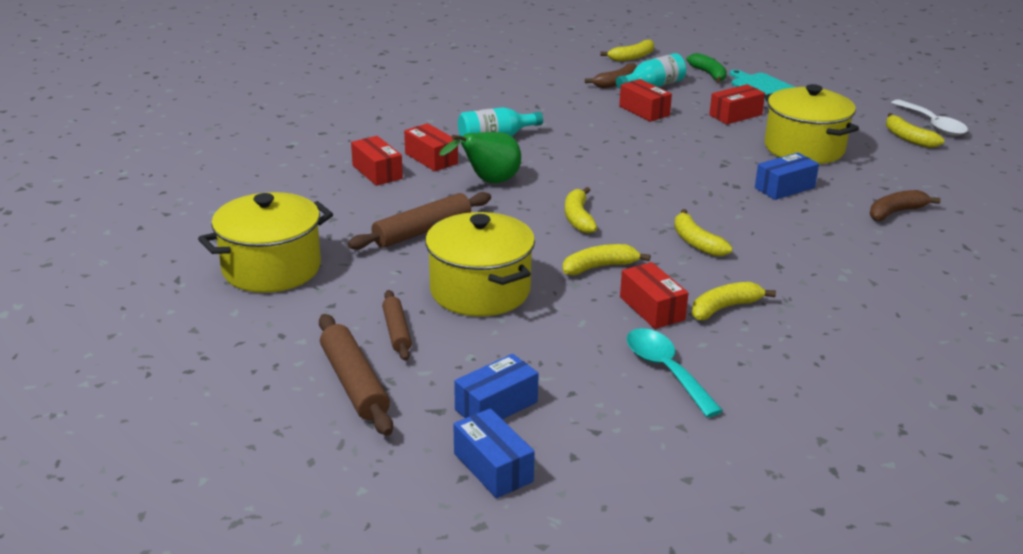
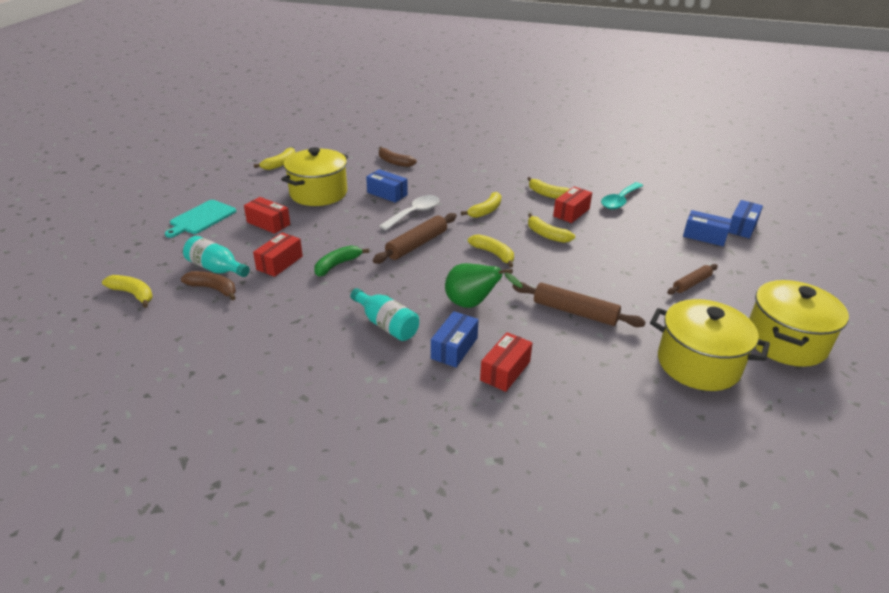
camera: 115 degrees left, 5 degrees up
(354, 383) = (749, 282): brown rolling pin -> brown rolling pin (416, 245)
(431, 158) = (454, 348): red box -> blue box
(480, 291) = (618, 267): yellow pot -> yellow pot (785, 342)
(578, 218) = (493, 254): yellow banana -> yellow banana turned 105 degrees counterclockwise
(709, 74) = (174, 246): green banana -> green banana (337, 265)
(932, 124) = (251, 158): white spoon -> white spoon (414, 213)

